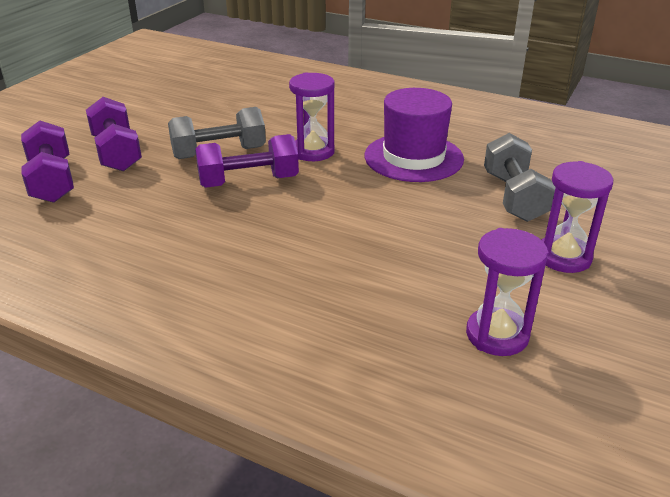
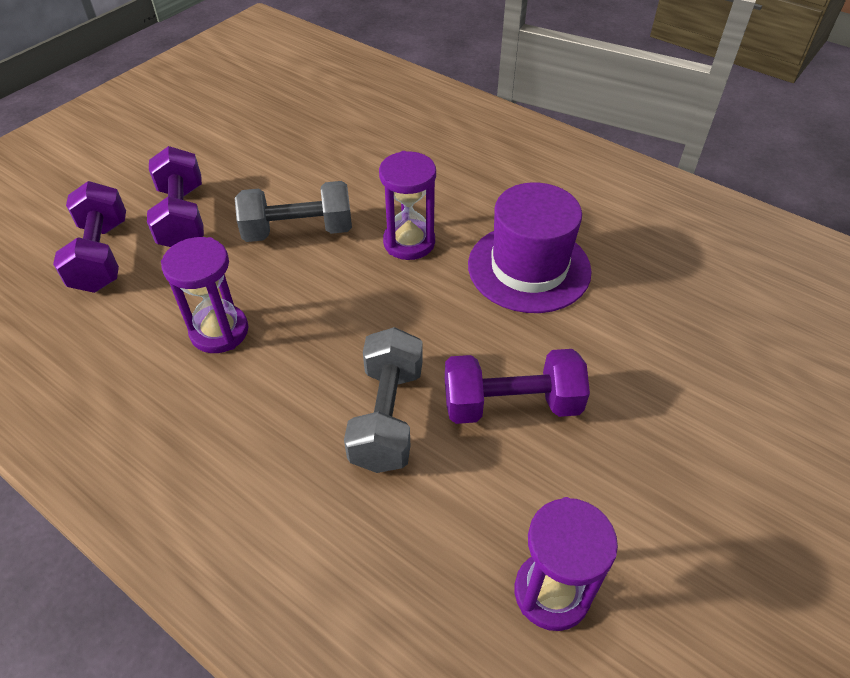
camera: 10 degrees right, 15 degrees up
(248, 182) = (321, 285): purple dumbbell -> purple dumbbell (511, 404)
(514, 197) = (636, 354): grey dumbbell -> grey dumbbell (387, 416)
(563, 257) = (671, 471): purple hourglass -> purple hourglass (219, 331)

